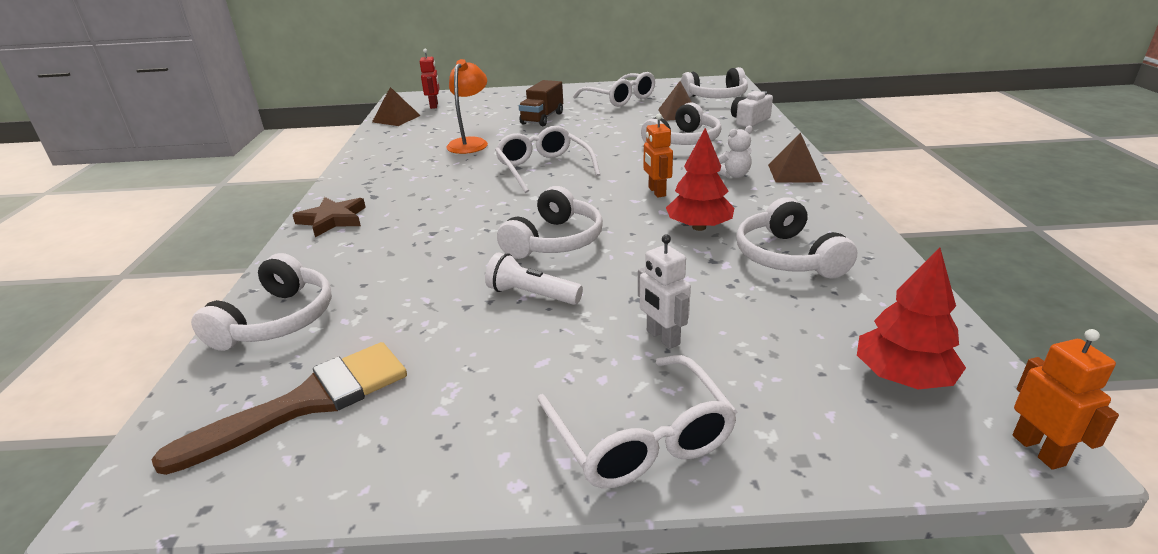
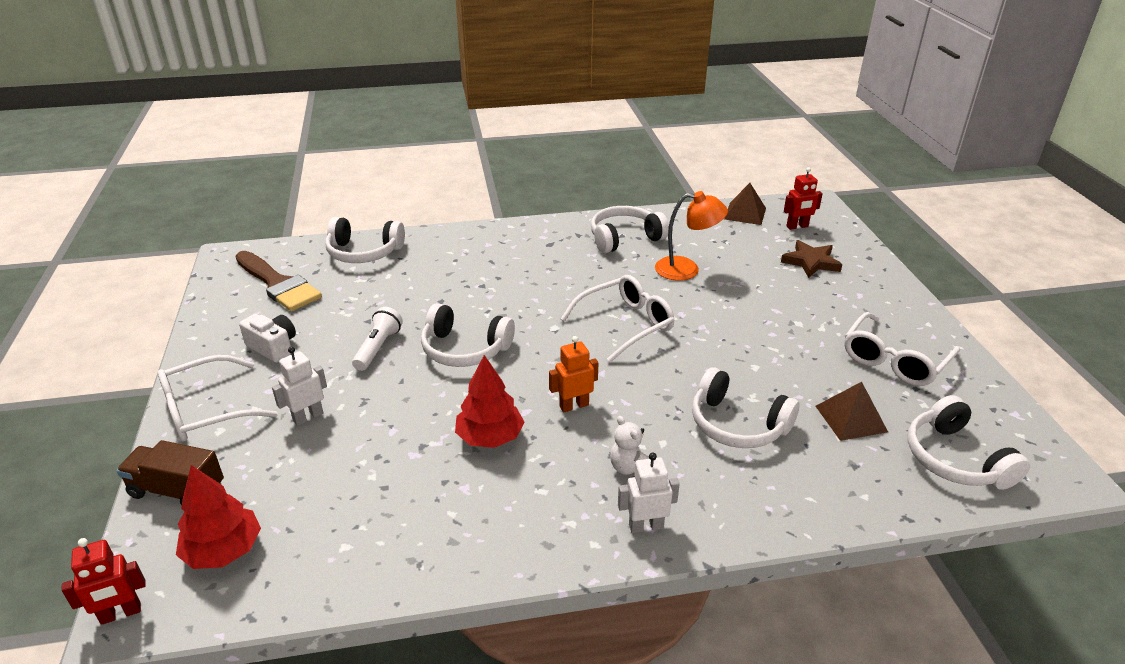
camera: 80 degrees right, 5 degrees up
(332, 220) = (504, 236): brown star -> brown star (811, 262)
(542, 118) = (782, 305): brown truck -> brown truck (177, 490)
(749, 121) = (847, 493): white camera -> white camera (273, 347)
(787, 257) = (424, 498): white headphones -> white headphones (624, 238)
(794, 173) = (646, 526): brown pyramid -> white robot
(1038, 450) = (121, 614): orange robot -> red robot

